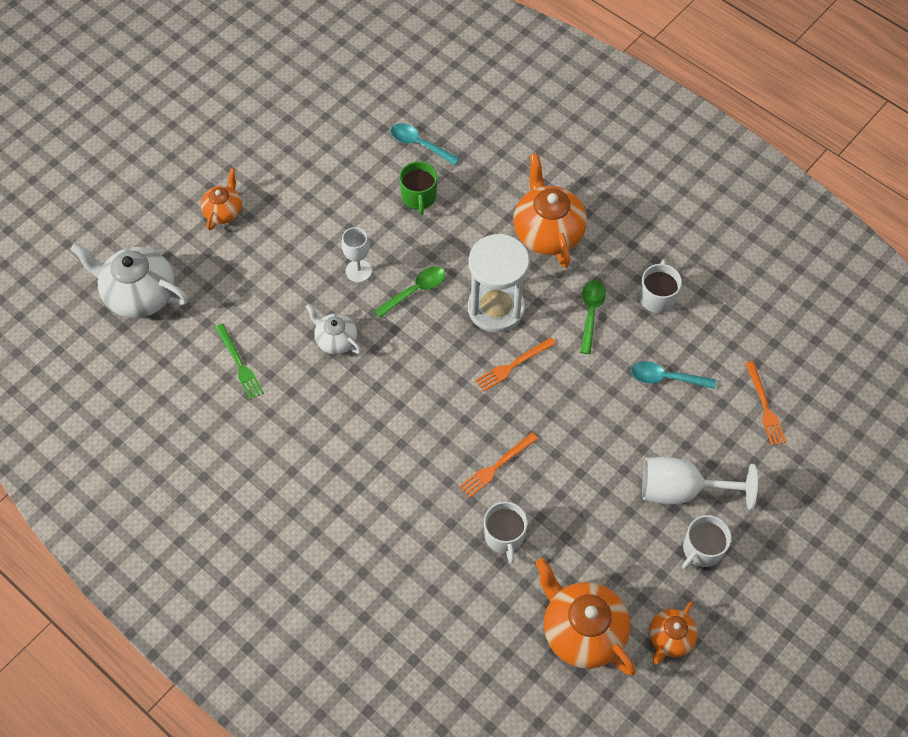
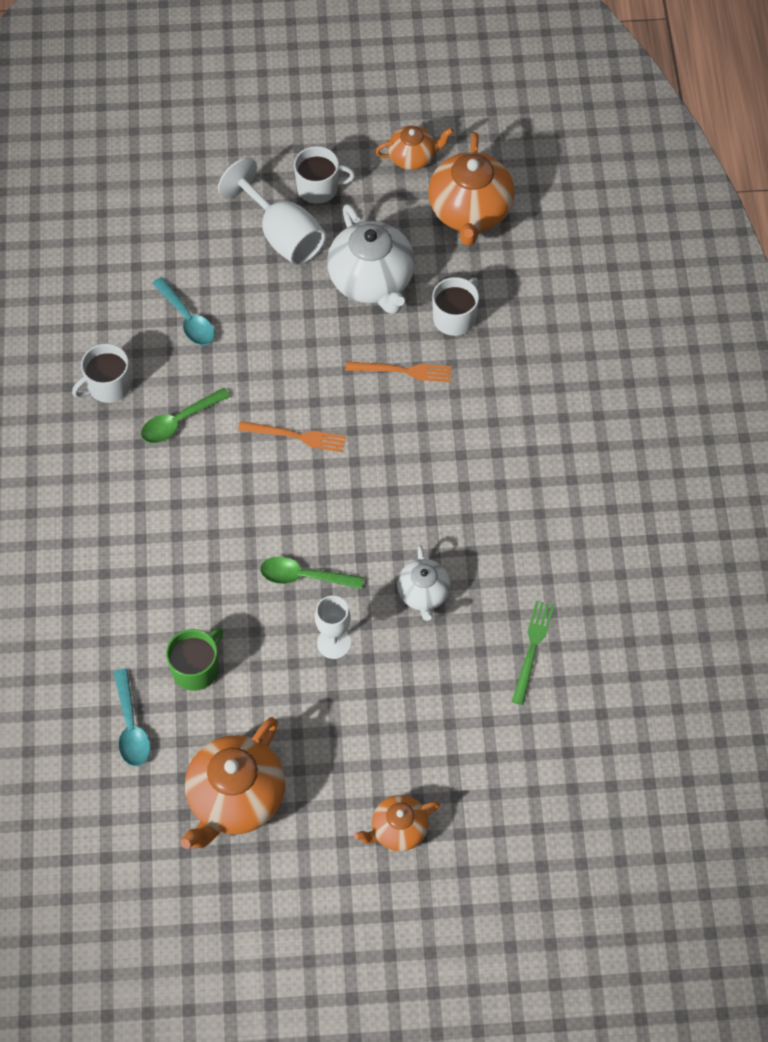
camera: 135 degrees left, 0 degrees up
(139, 294) = (565, 809): white teapot -> white teapot (372, 281)
(496, 308) = (253, 497): white hourglass -> none
(547, 232) = (124, 525): orange teapot -> orange teapot (235, 798)
(764, 406) = (141, 234): orange fork -> none

